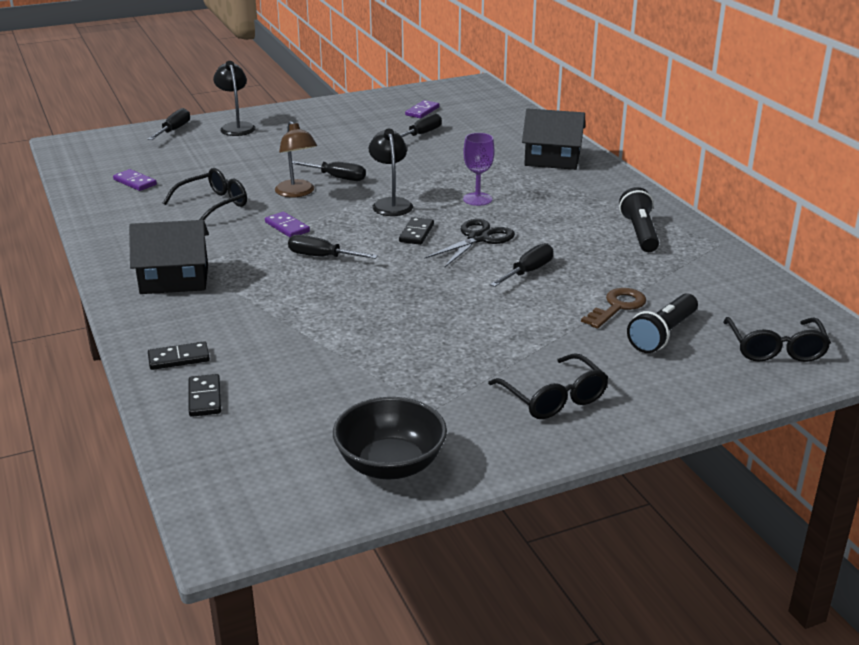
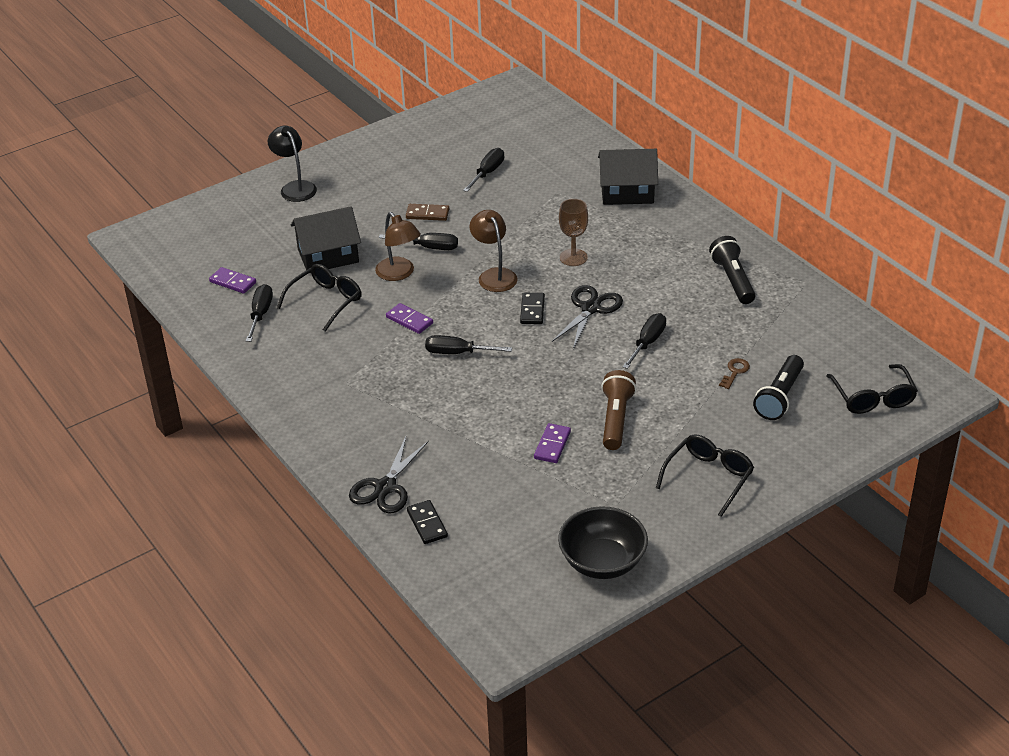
camera: 10 degrees left, 10 degrees up
(174, 130) = (233, 202): black screwdriver -> black screwdriver (260, 314)
(174, 279) = (336, 400): black house -> black house (328, 256)
(179, 358) = (385, 487): black domino -> black scissors
(349, 155) = (427, 214): none -> brown domino
(391, 203) = (494, 275): black lamp -> brown lamp
(422, 111) = (475, 137): purple domino -> purple domino (552, 445)
(466, 331) = (616, 419): none -> brown flashlight
(477, 199) = (573, 257): purple goblet -> brown goblet
(554, 398) = (709, 478): black glasses -> black glasses turned 105 degrees counterclockwise
(617, 307) = (735, 372): brown key -> brown key, size x0.63

